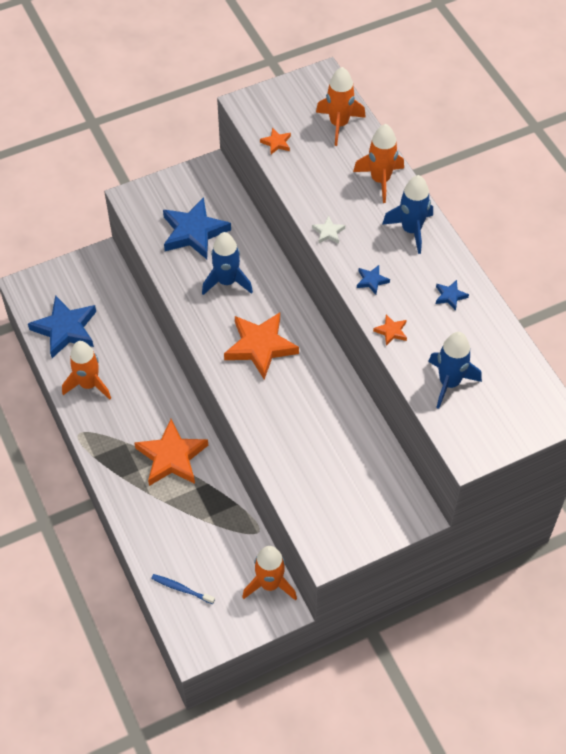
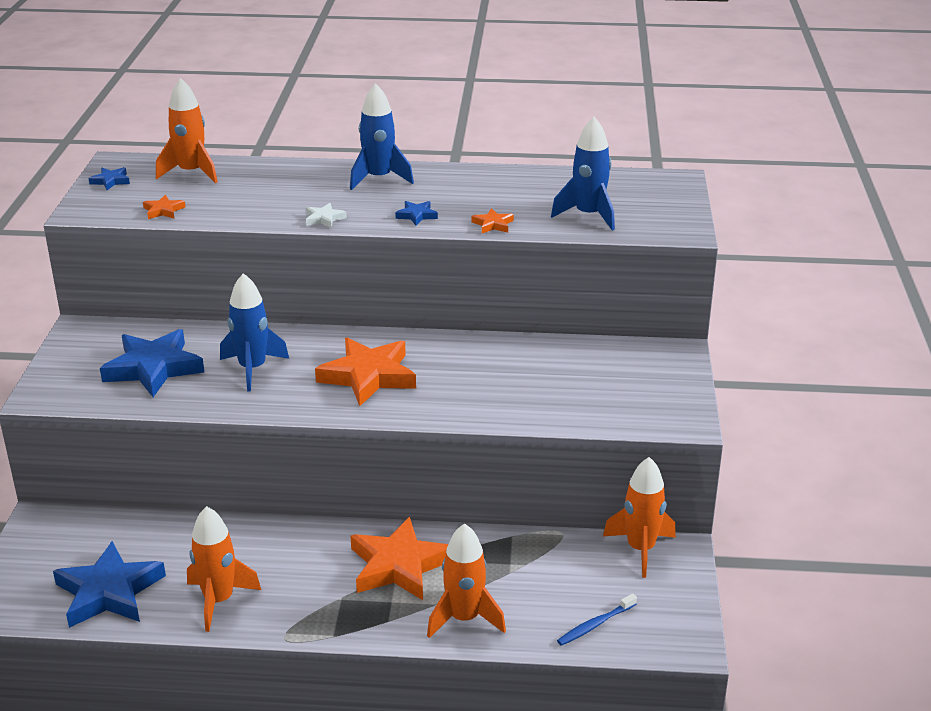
camera: 60 degrees left, 25 degrees down
(380, 180) = (295, 174): orange rocket -> orange rocket (464, 618)
(450, 296) = (483, 184): blue star -> blue star (111, 181)

